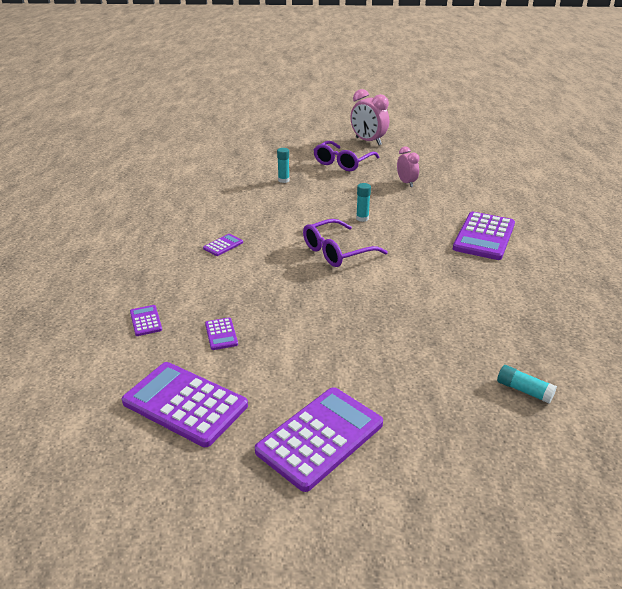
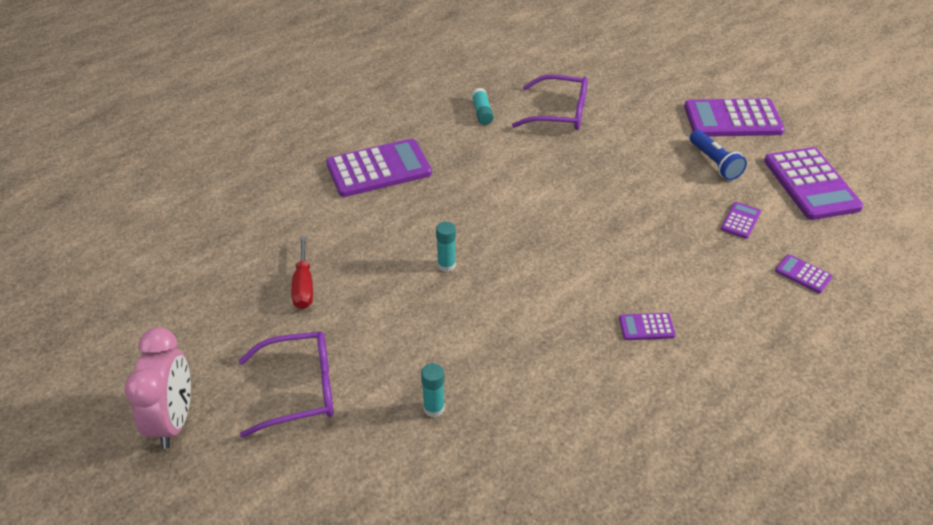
camera: 135 degrees left, 10 degrees up
(146, 321) = (803, 274): purple calculator -> purple calculator turned 105 degrees clockwise
(287, 373) = (714, 163): none -> blue flashlight
(337, 252) = (537, 240): purple glasses -> purple glasses (560, 113)
(406, 183) = (303, 286): pink clock -> red screwdriver
(524, 390) = (572, 73): turquoise glue stick -> turquoise glue stick (482, 112)

